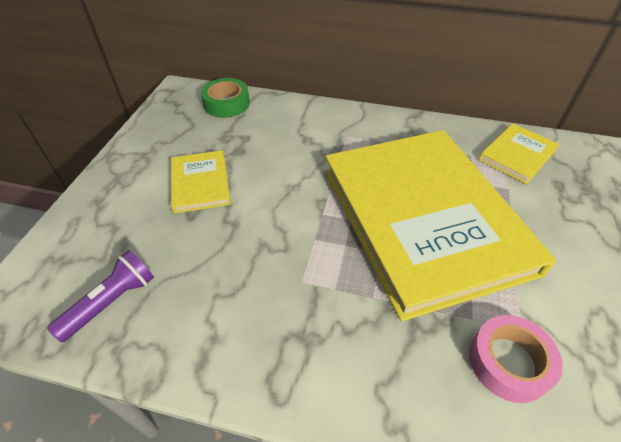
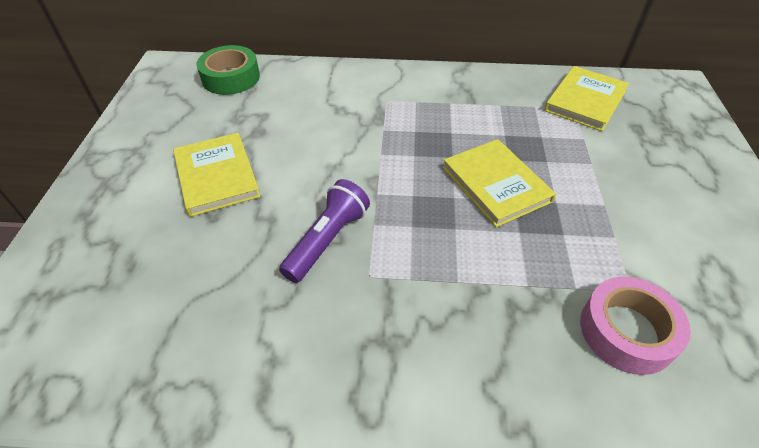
camera: 10 degrees left, 0 degrees up
(111, 302) = (129, 337): purple flashlight -> purple flashlight (327, 240)
(422, 219) = (496, 184): yellow book -> yellow book, size x0.40

